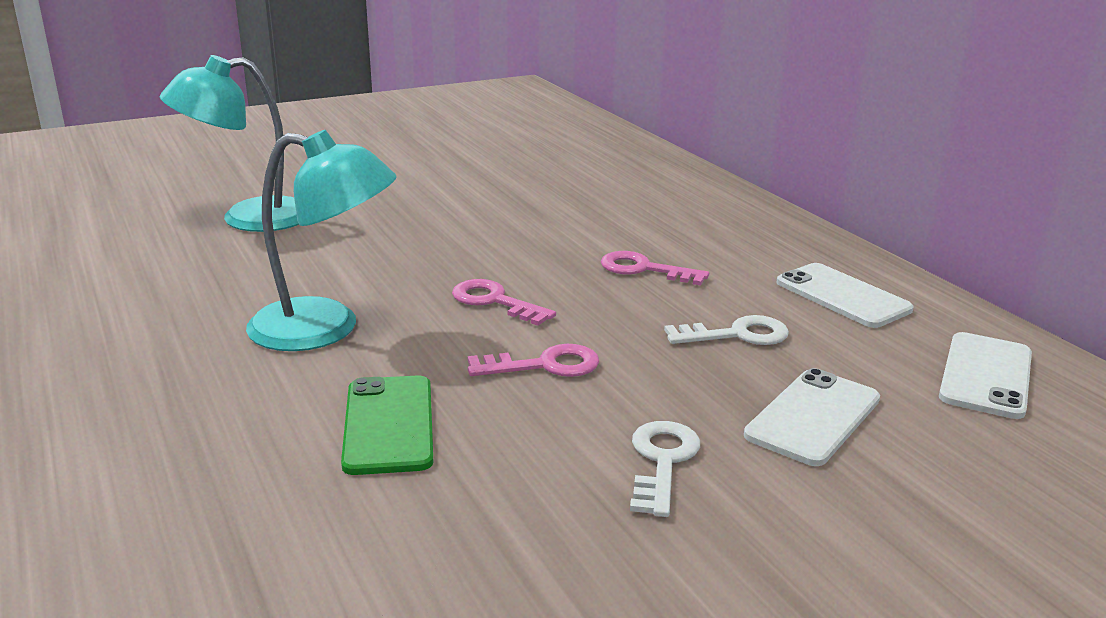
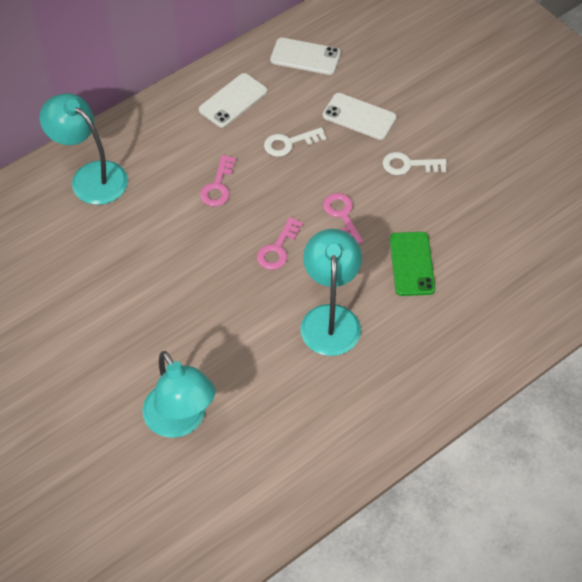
camera: 100 degrees left, 30 degrees up
(388, 425) = (412, 264): green phone -> green phone turned 75 degrees counterclockwise
(680, 196) = (90, 176): none -> turquoise lamp
(736, 335) = (289, 143): white key -> white key turned 90 degrees counterclockwise

